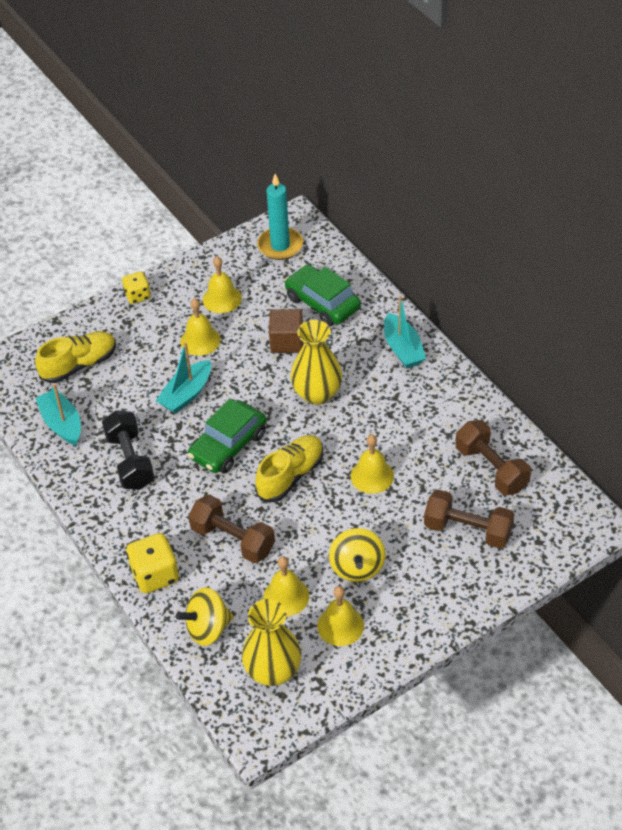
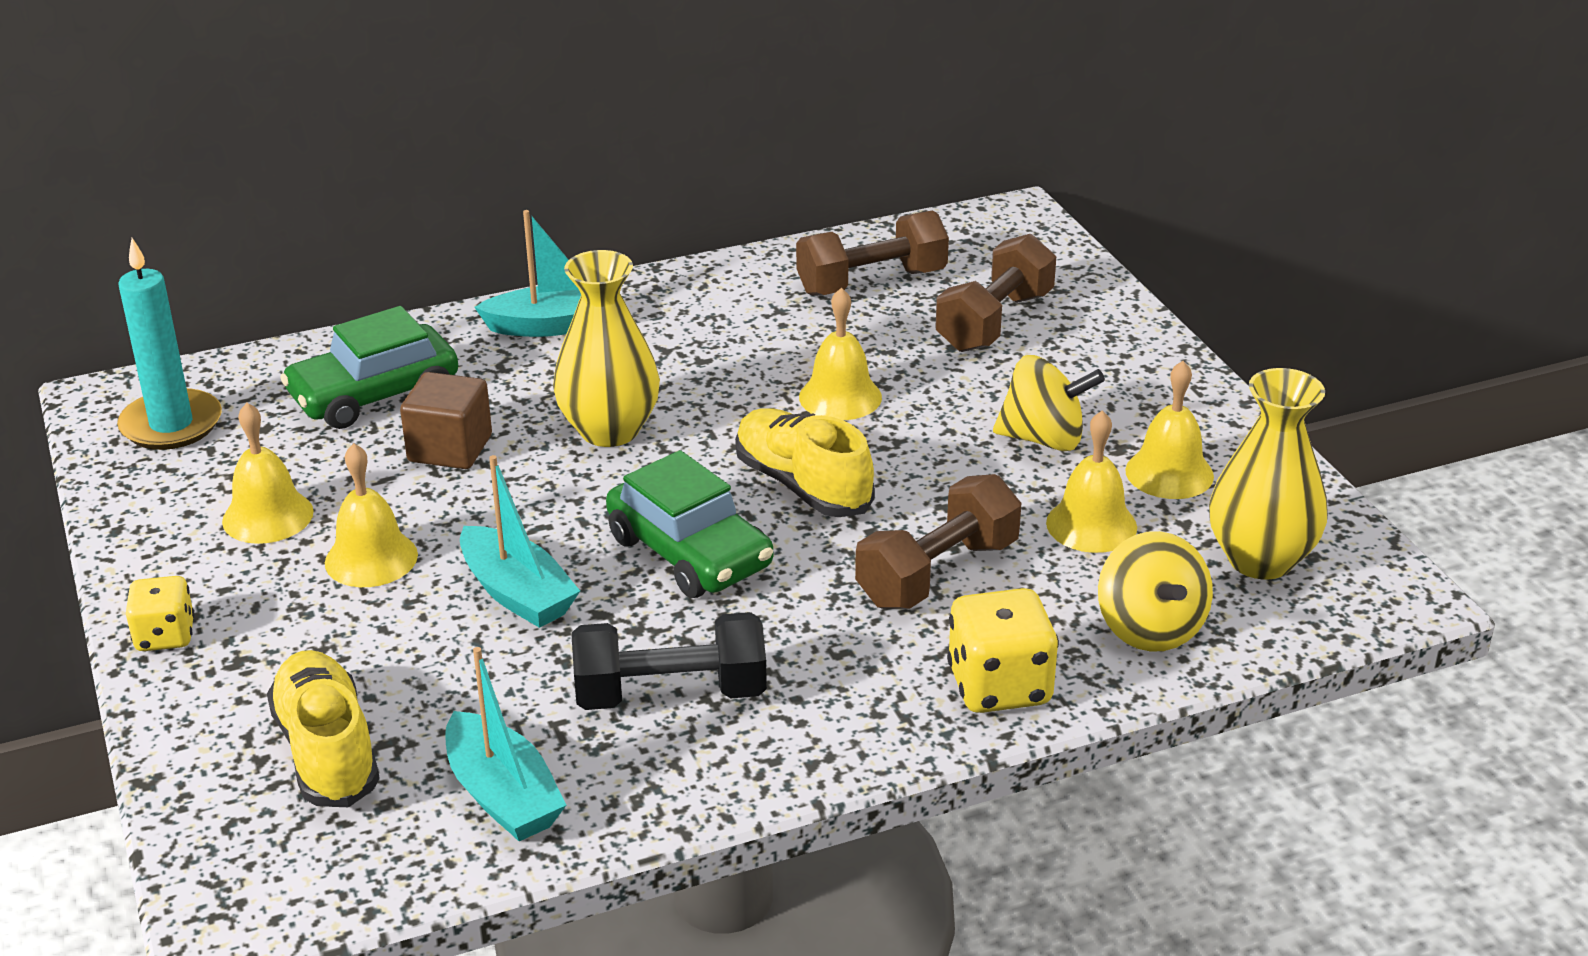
camera: 80 degrees left, 15 degrees down
(62, 424) = (503, 795): turquoise boat -> turquoise boat turned 105 degrees counterclockwise

